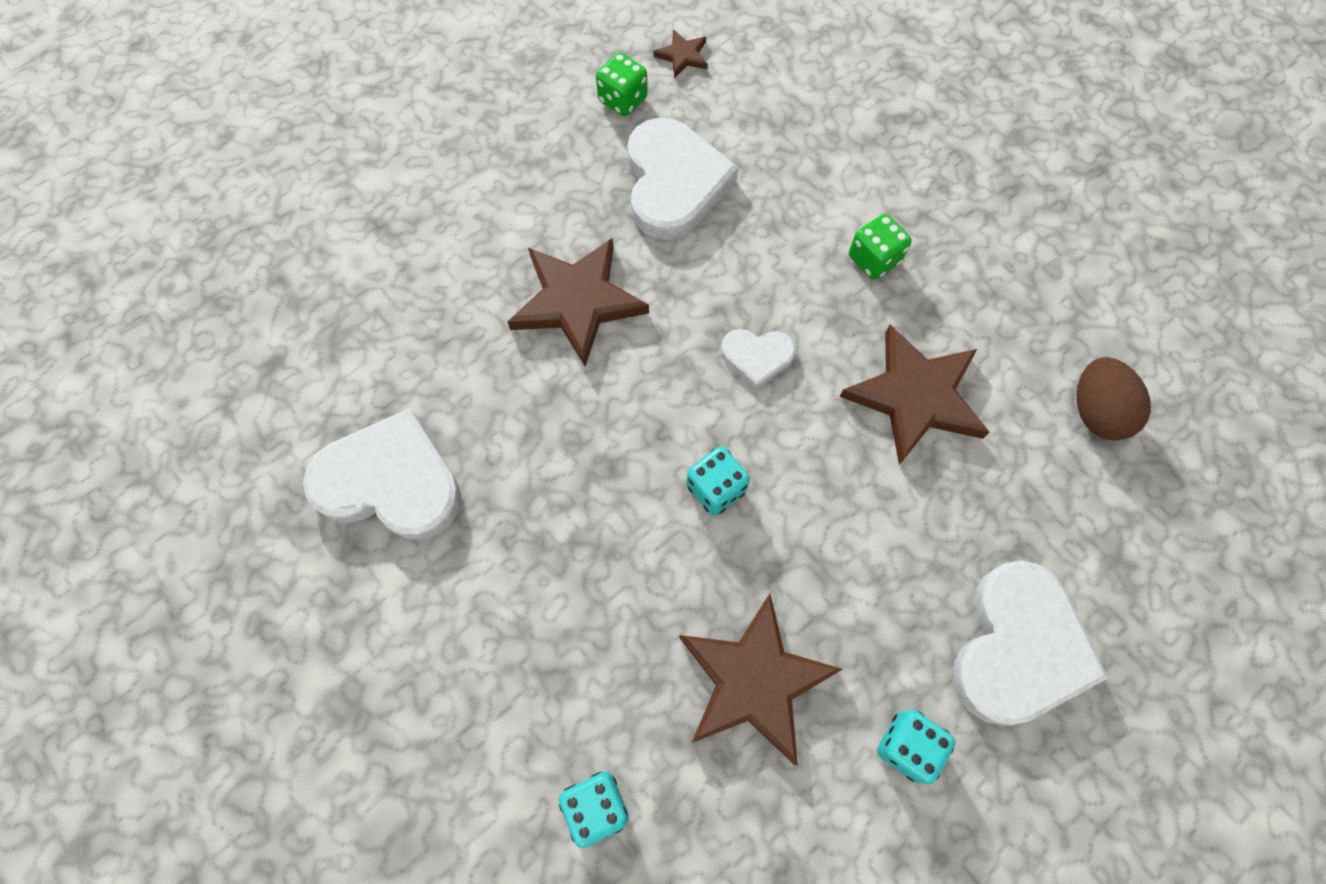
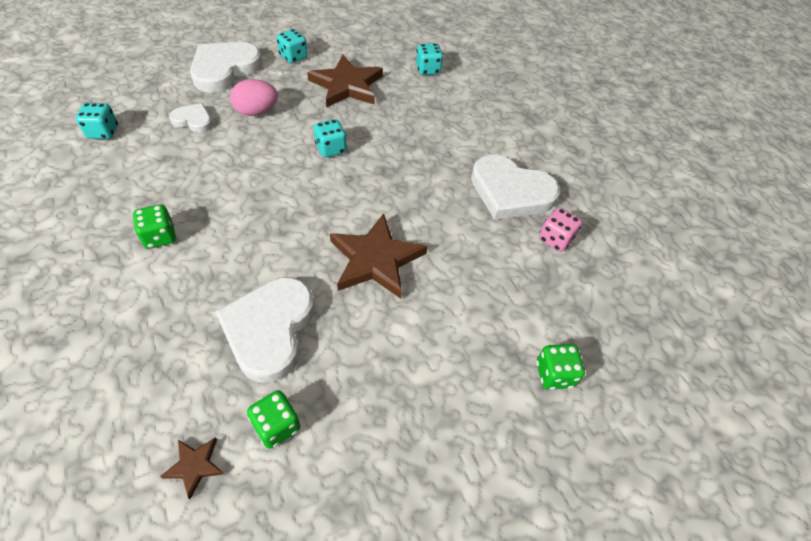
camera: 170 degrees left, 15 degrees down
(318, 405) = (555, 239): none -> pink dice
(333, 214) = (554, 374): none -> green dice
(757, 357) = (274, 200): white heart -> white heart (193, 120)
(886, 541) = (256, 112): none -> pink egg
(915, 396) = (195, 161): brown star -> none
(1095, 411) = (103, 132): brown egg -> turquoise dice

